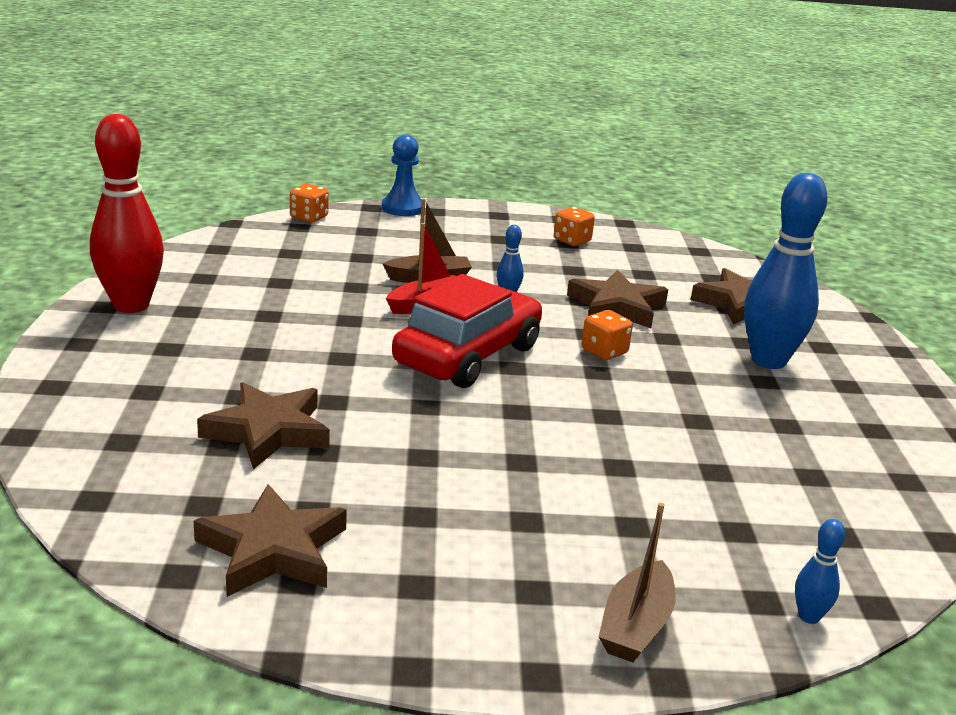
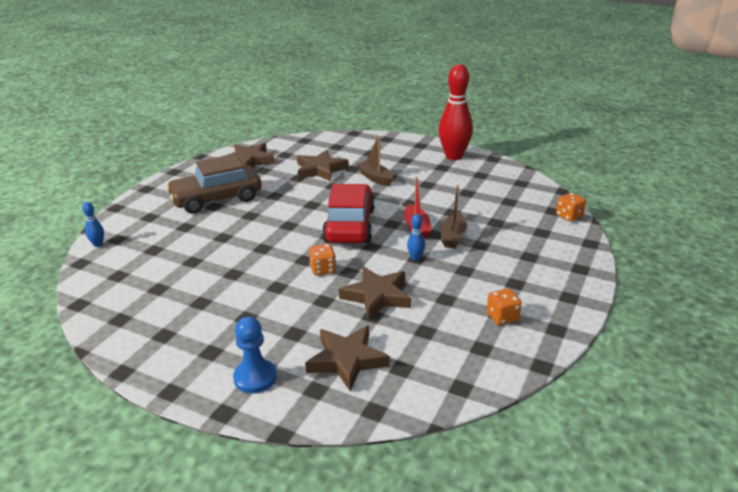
camera: 120 degrees right, 5 degrees up
(403, 208) = (586, 255): blue pawn -> blue pawn (255, 377)
(468, 355) = (349, 225): red car -> red car turned 150 degrees counterclockwise
(497, 527) = (216, 199): none -> brown car
(636, 626) = (141, 209): brown boat -> brown boat (375, 178)
(768, 361) = (264, 331): blue bowling pin -> none

